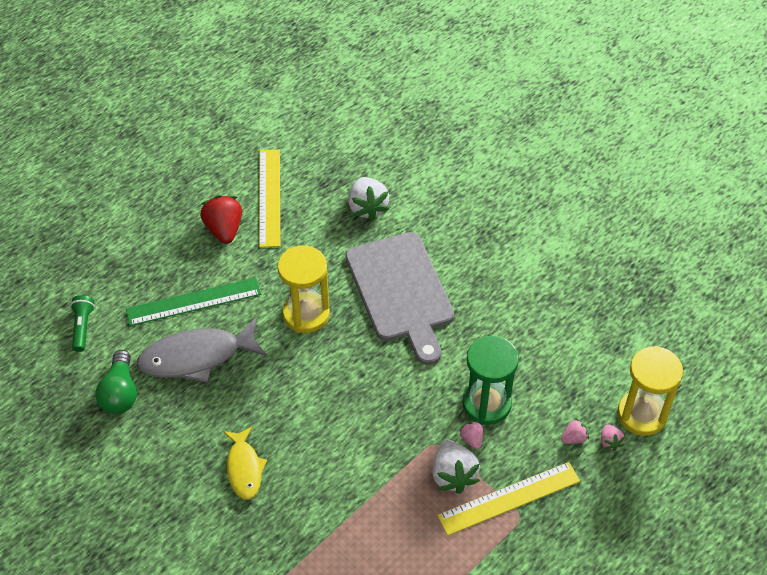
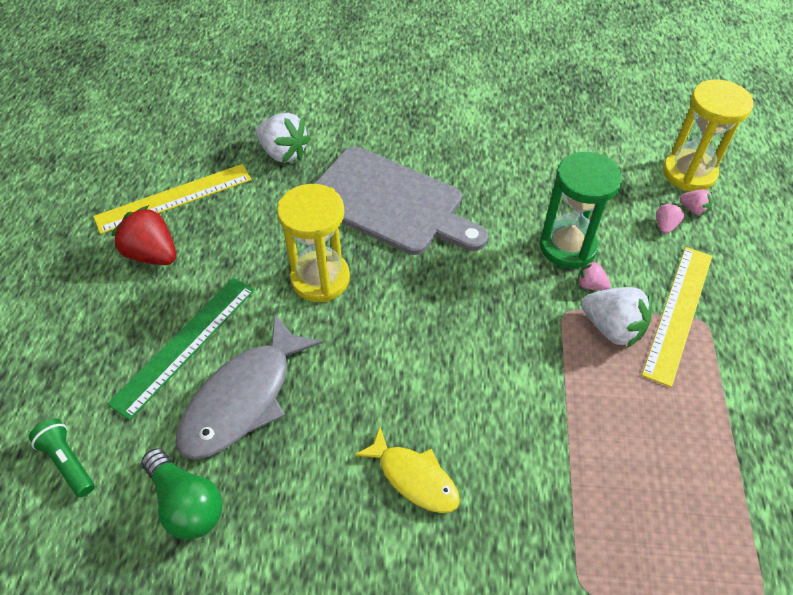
camera: 40 degrees left, 0 degrees up
(269, 197) = (174, 198): yellow ruler -> yellow ruler turned 75 degrees counterclockwise

